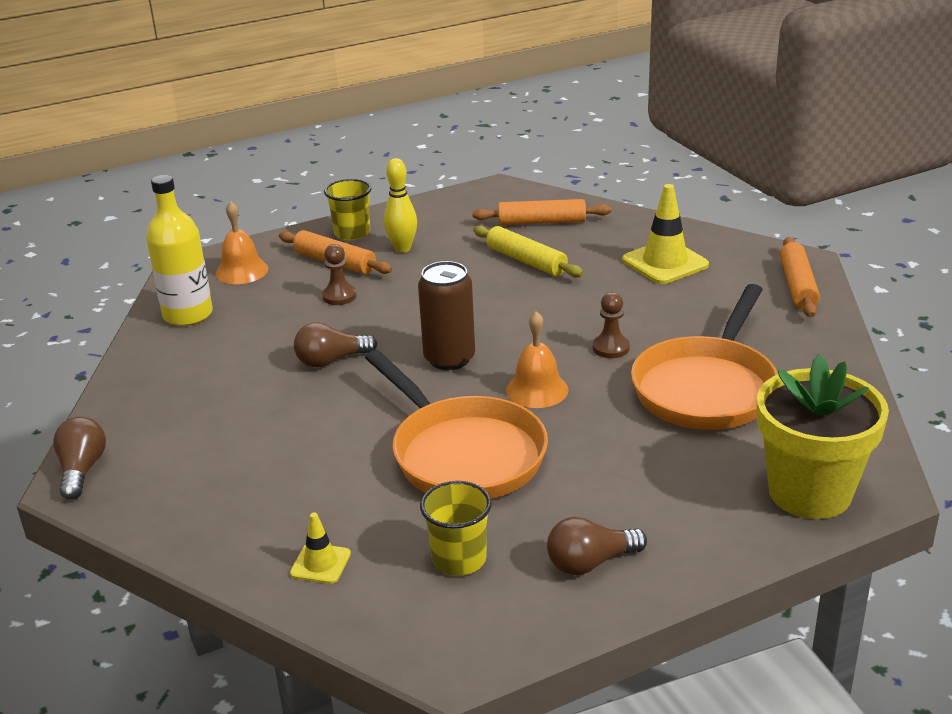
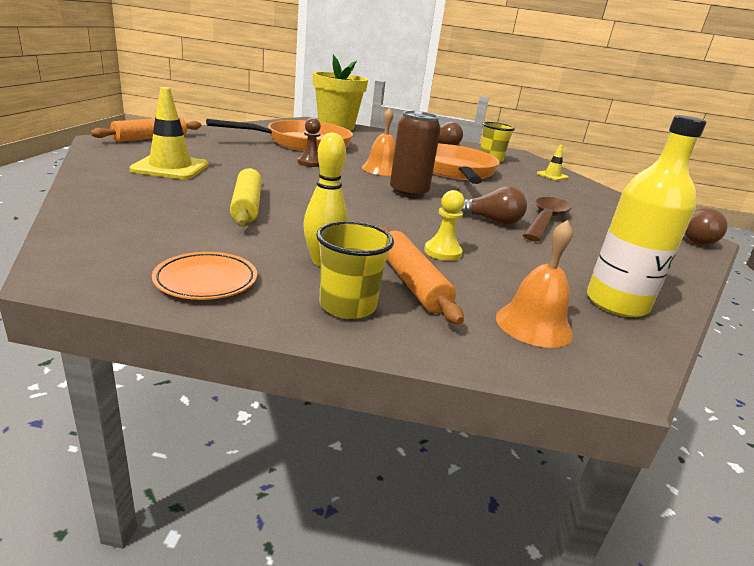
camera: 150 degrees left, 5 degrees down
(277, 398) = (545, 220): none -> brown spoon
(339, 296) = (442, 252): brown pawn -> yellow pawn
(437, 211) = (206, 280): none -> orange plate
(541, 222) = (154, 220): orange rolling pin -> none

